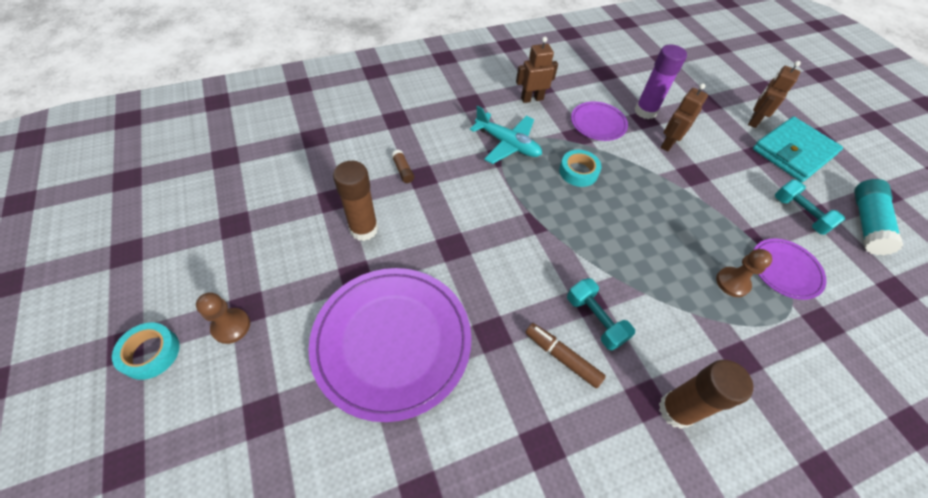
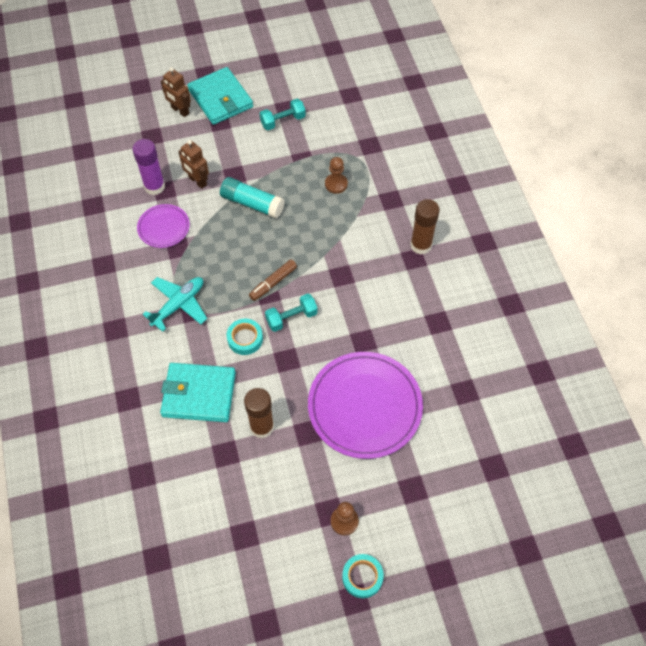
camera: 80 degrees left, 5 degrees up
(403, 170) = (199, 394): brown glue stick -> turquoise wallet
(532, 99) = (120, 275): brown robot -> none
(562, 357) = (383, 300): brown marker -> brown marker (273, 283)
(578, 172) = (220, 256): turquoise tape -> turquoise tape (245, 339)
(595, 320) = (357, 275): turquoise dumbbell -> turquoise dumbbell (291, 318)
(785, 270) = (329, 149): purple plate -> none
(866, 223) = (295, 85): turquoise glue stick -> turquoise glue stick (252, 203)

